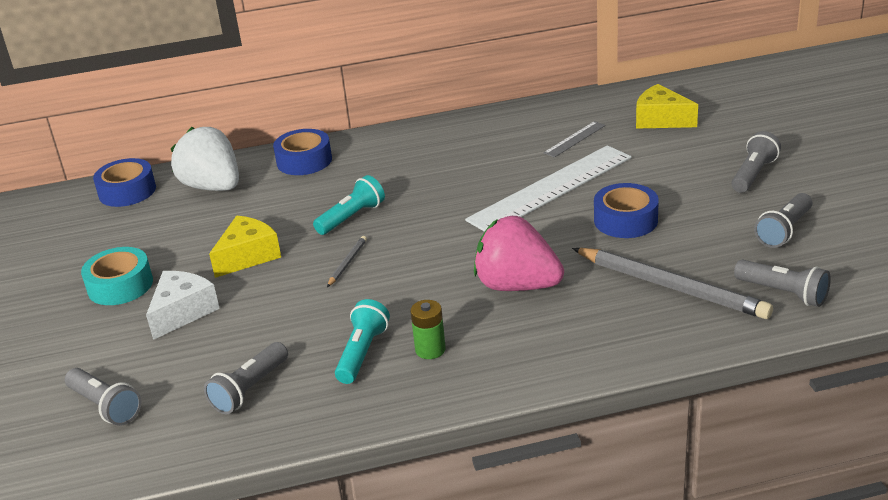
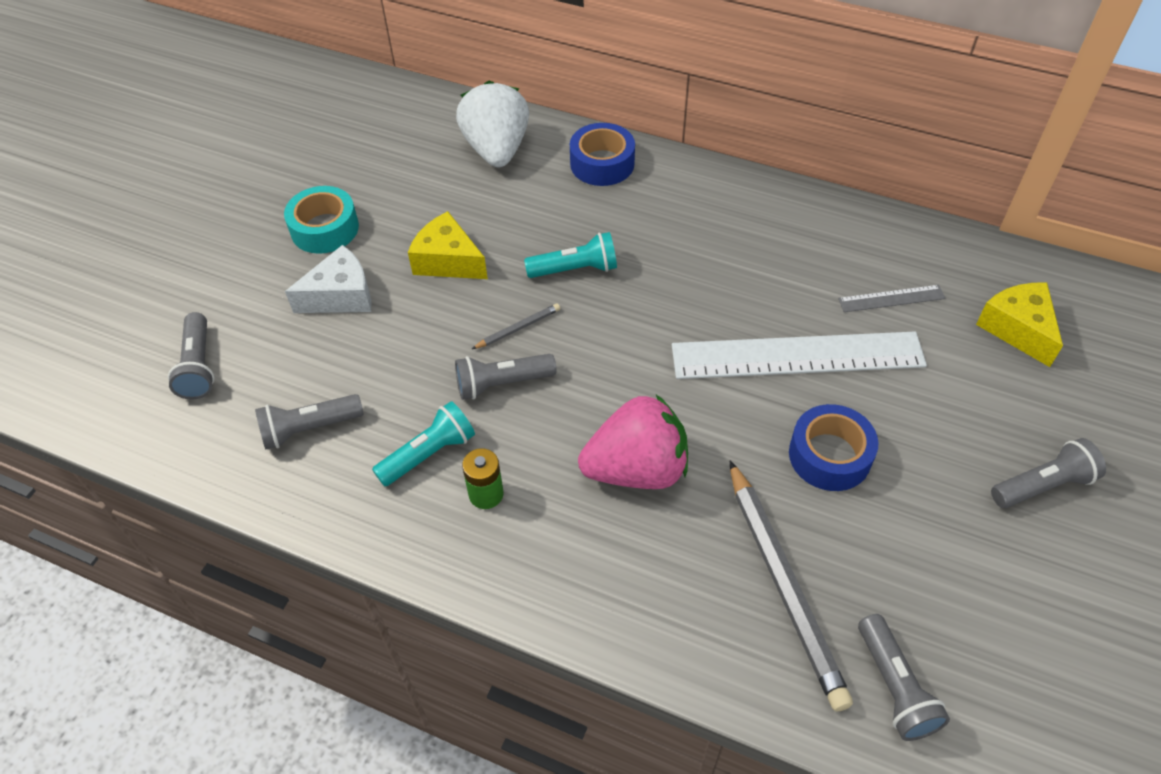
camera: 35 degrees right, 20 degrees up
(127, 191) = (426, 111): blue tape -> none
(248, 256) = (448, 261): yellow cheese -> yellow cheese turned 135 degrees counterclockwise
(517, 286) = (637, 469): pink strawberry -> pink strawberry turned 105 degrees clockwise
(784, 231) = (990, 597): grey flashlight -> grey flashlight (502, 384)

